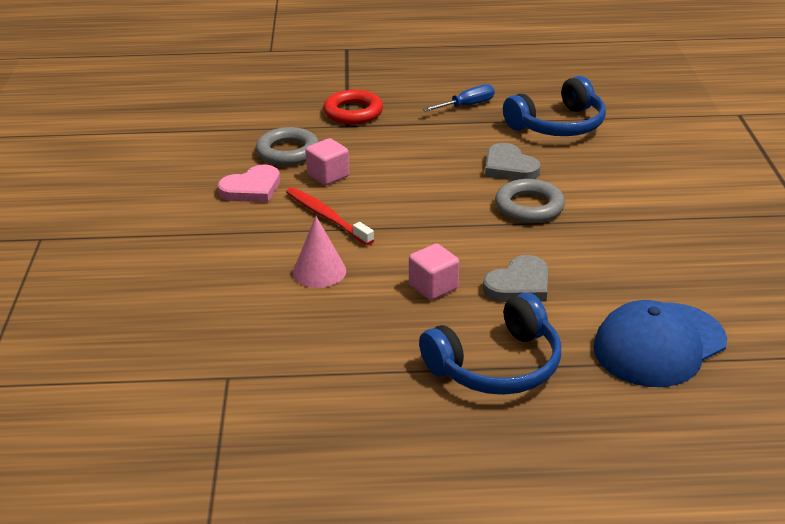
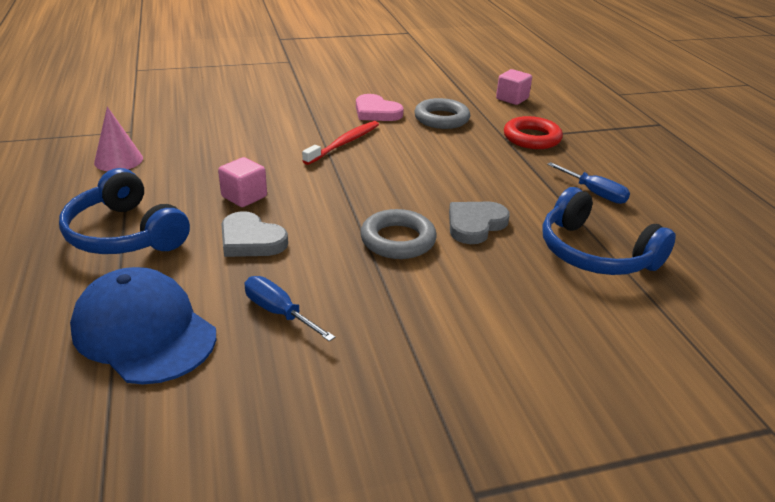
camera: 75 degrees right, 0 degrees up
(319, 271) = (262, 148): pink cone -> pink cone (118, 160)
(328, 175) = (411, 138): pink cube -> pink cube (512, 99)
(632, 274) = (279, 312): none -> blue screwdriver

